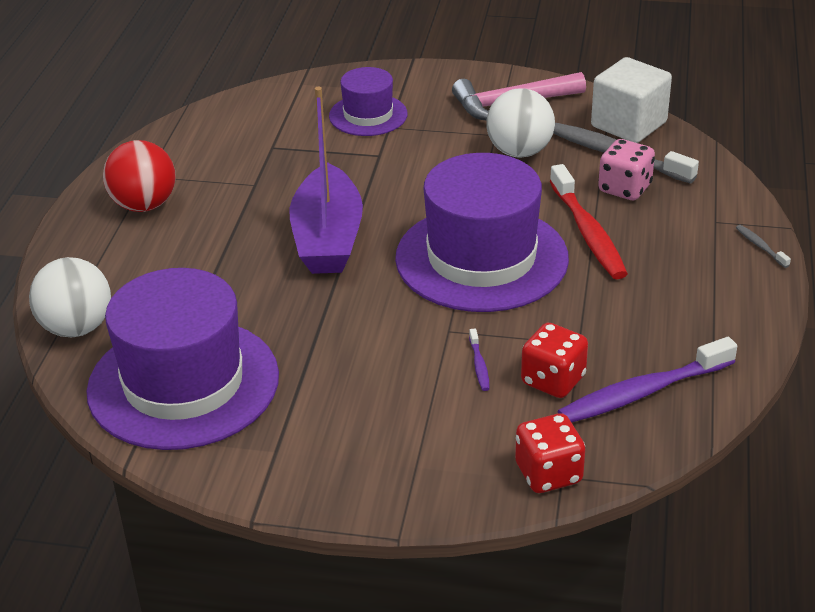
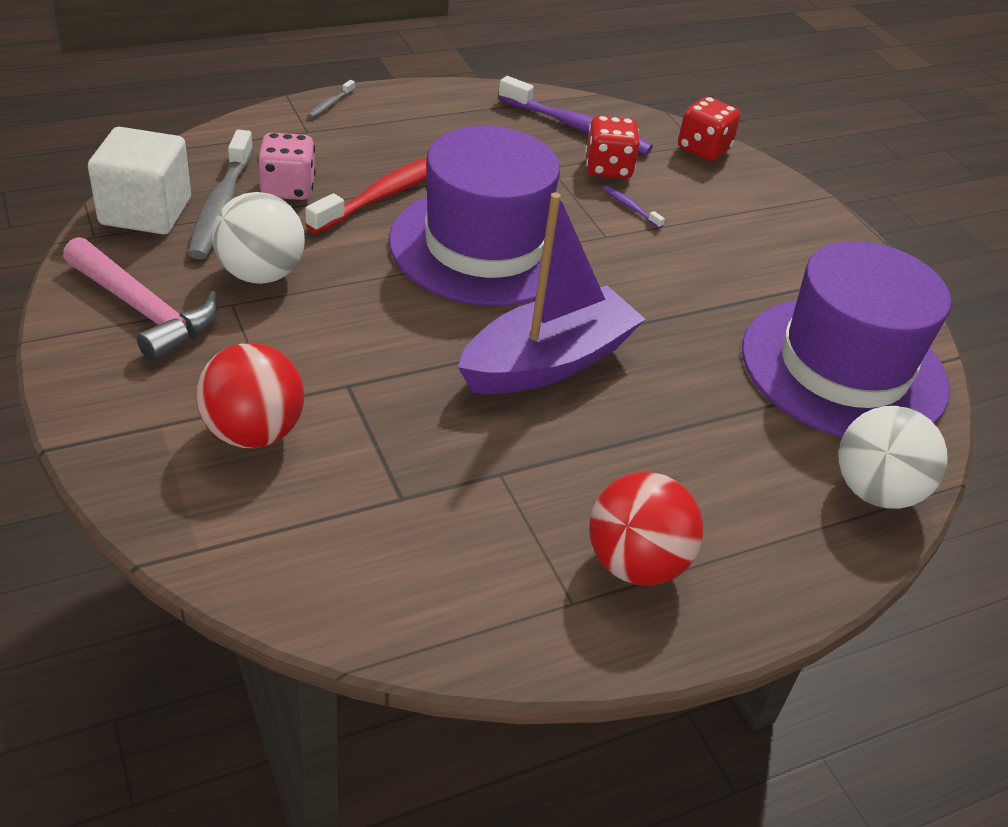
camera: 130 degrees left, 5 degrees up
(368, 115) = (253, 432): purple hat -> red ball
(479, 365) = (630, 207): purple toothbrush -> purple toothbrush turned 90 degrees counterclockwise

